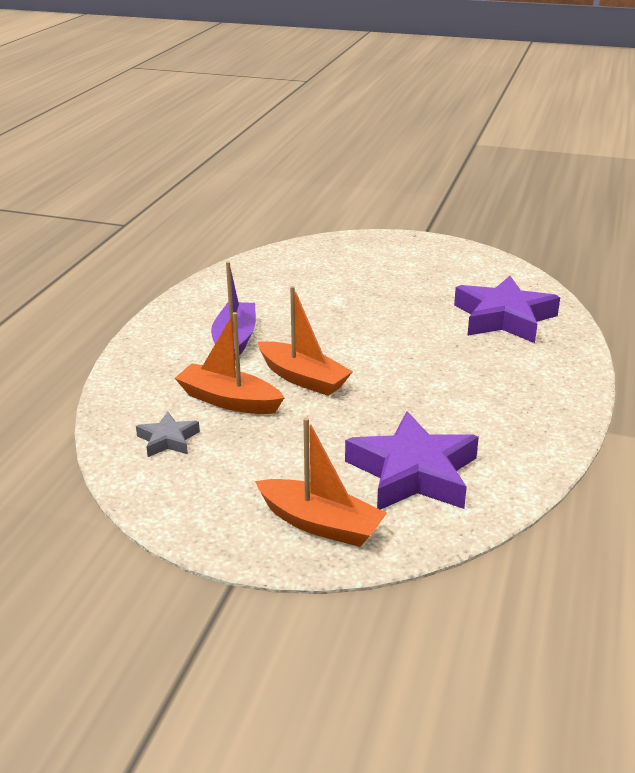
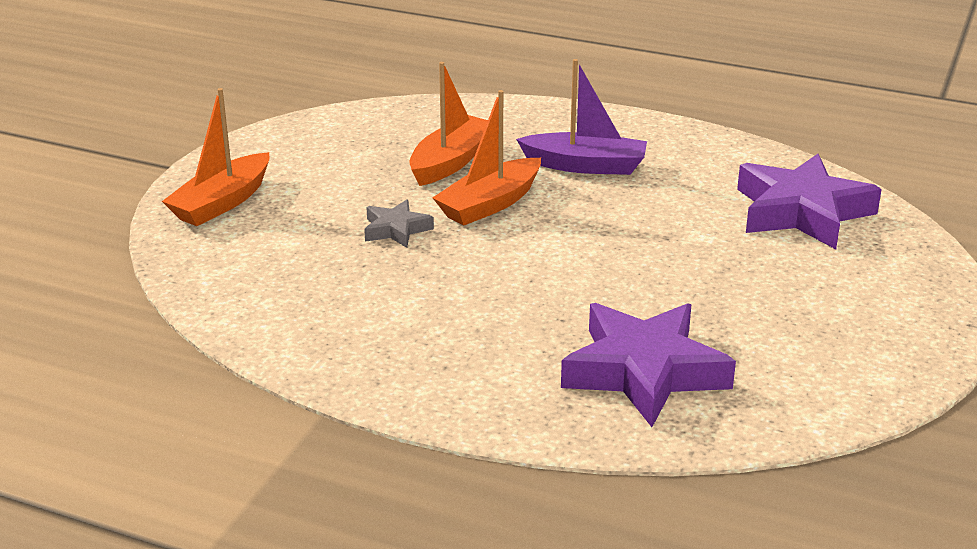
camera: 95 degrees right, 0 degrees up
(168, 440) = (386, 133): grey star -> grey star (396, 229)
(413, 473) = (280, 257): purple star -> purple star (802, 212)

